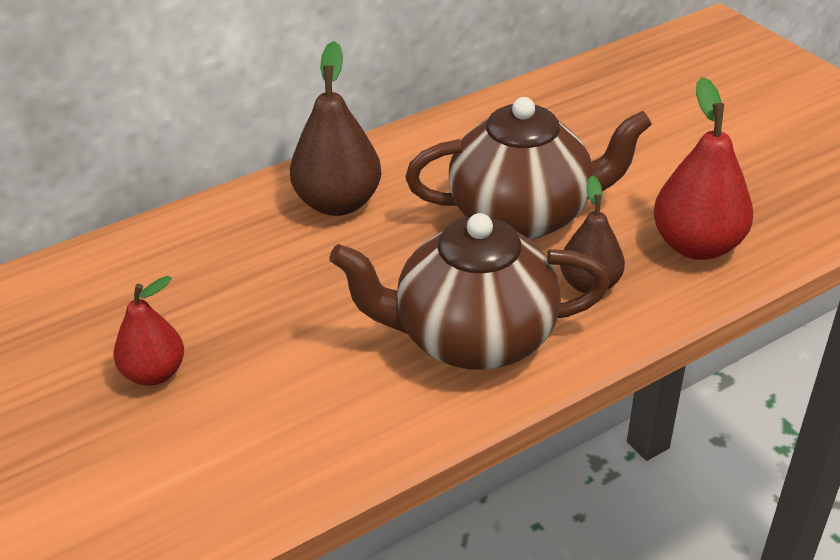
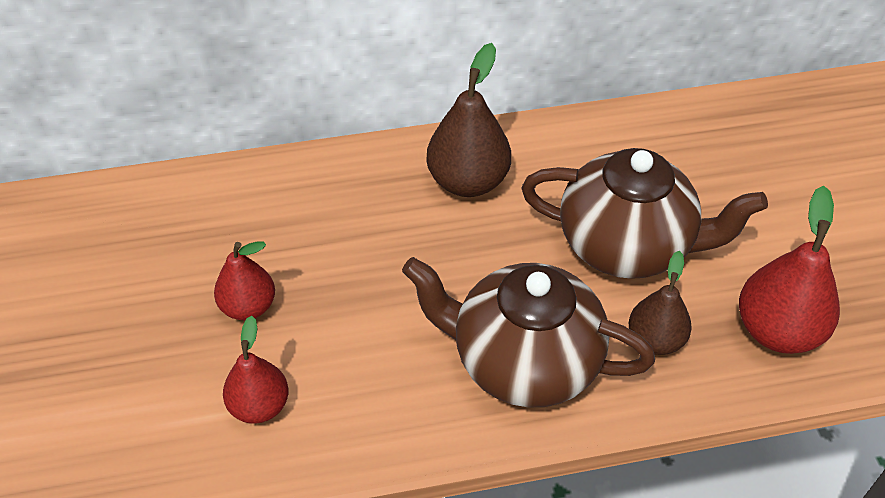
camera: 20 degrees right, 10 degrees up
(211, 459) = (259, 406): none -> red pear

